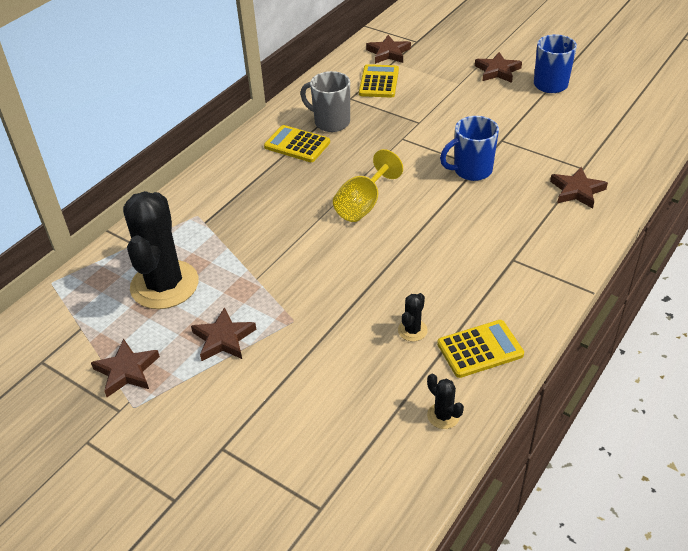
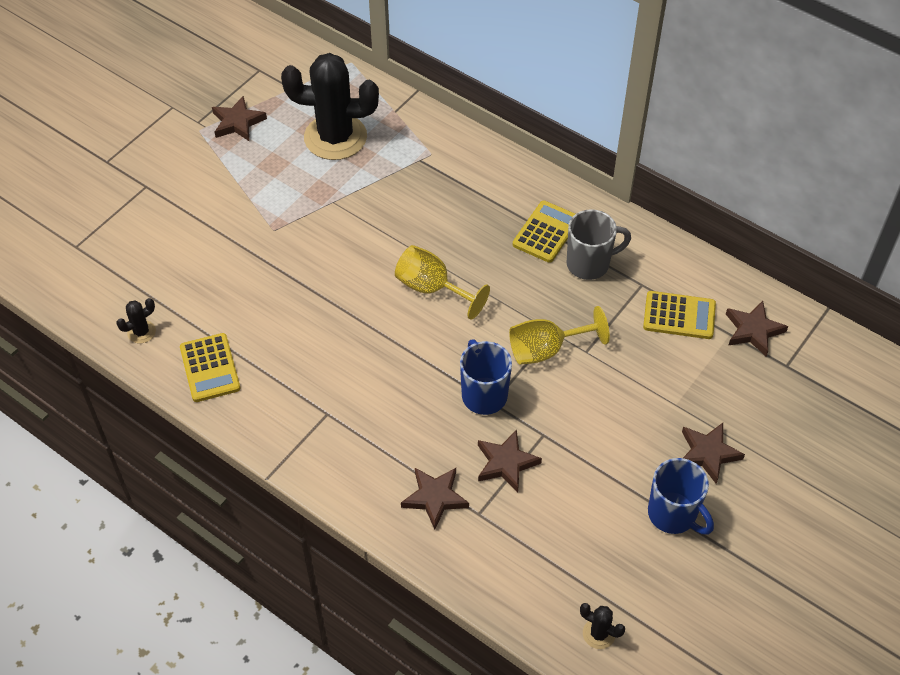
camera: 90 degrees right, 10 degrees up
(223, 338) = (261, 182): brown star -> brown star (506, 463)
(331, 122) = (589, 264): grey mug -> grey mug turned 45 degrees clockwise
(412, 330) = (244, 318): black cactus -> black cactus (599, 633)
(420, 141) = (546, 349): none -> yellow goblet

